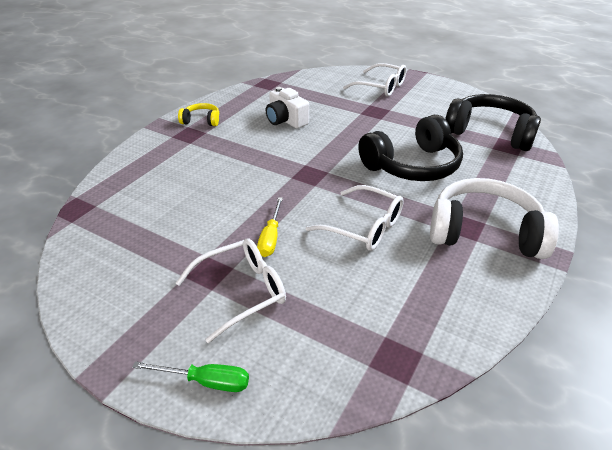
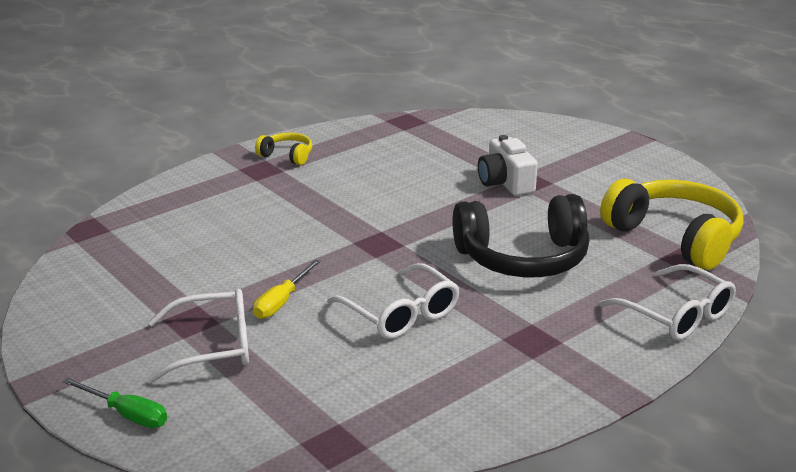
camera: 20 degrees right, 10 degrees down
(286, 120) = (396, 173): white camera -> white camera (505, 183)
(381, 87) = (565, 150): white glasses -> white glasses (676, 315)
(484, 232) = (551, 351): white headphones -> none
(490, 133) = (675, 237): black headphones -> yellow headphones

